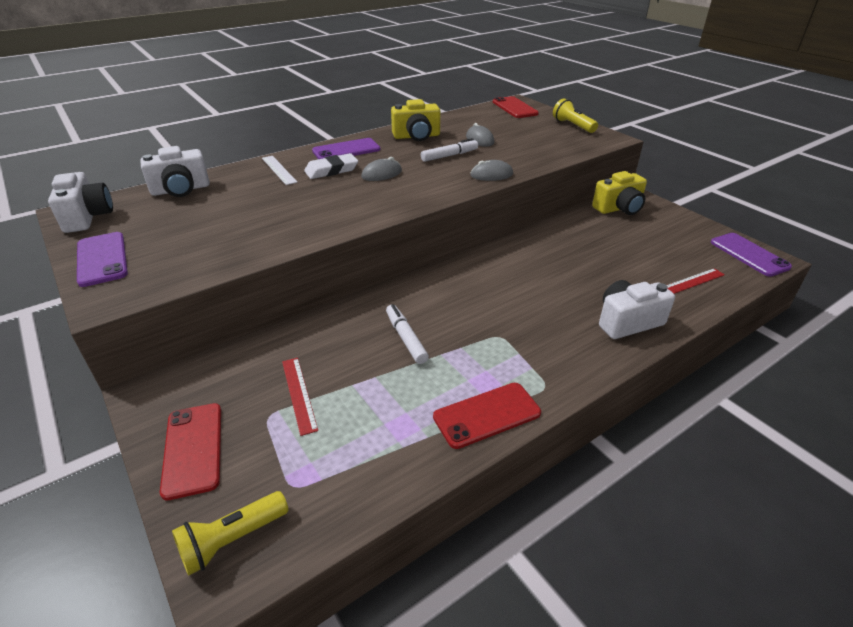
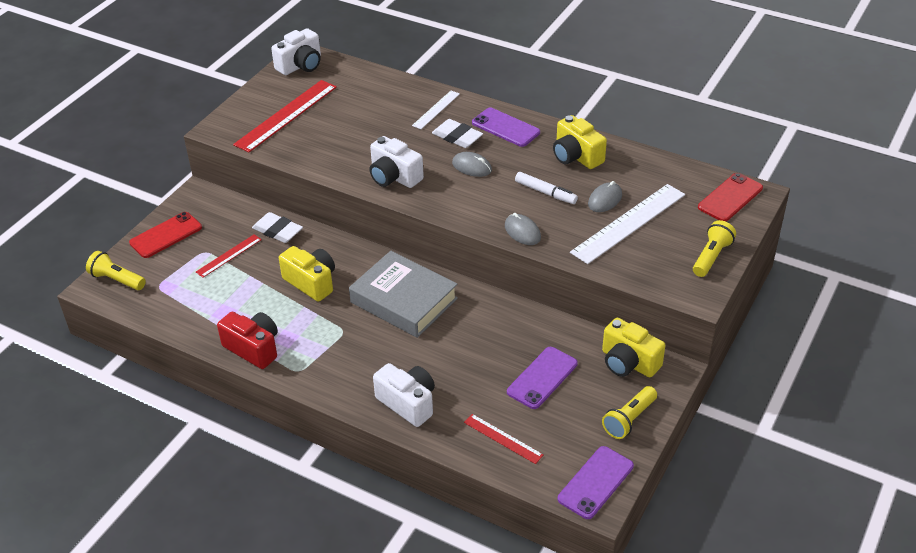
camera: 65 degrees right, 5 degrees up
(102, 259) = (256, 102): purple phone -> purple phone (542, 378)
(160, 245) = (286, 115): none -> red ruler
(181, 190) = (366, 81): white camera -> white camera (394, 177)
(295, 341) = (277, 231): none -> white eraser
(406, 338) = (311, 282): white marker -> yellow camera
(479, 287) = (404, 300): none -> grey book
(487, 415) = (253, 348): red phone -> red camera
(515, 139) = (629, 223): none -> white ruler
(681, 224) = (629, 419): none -> yellow flashlight

